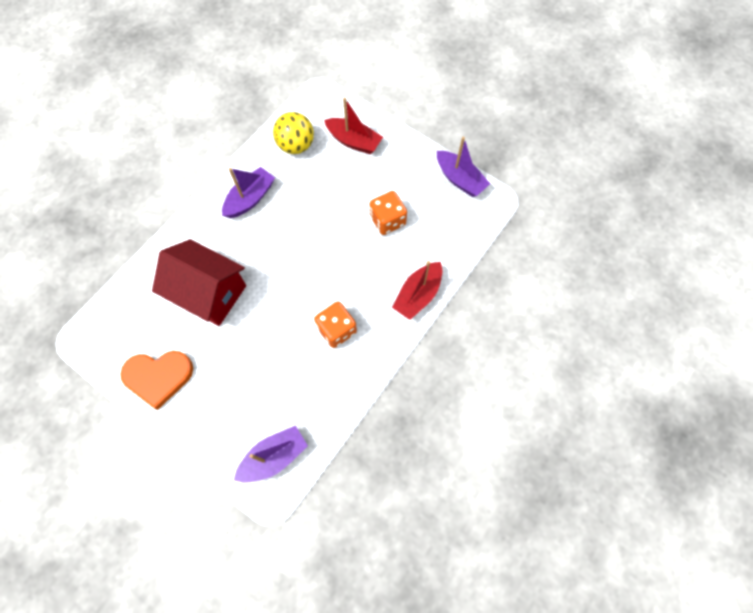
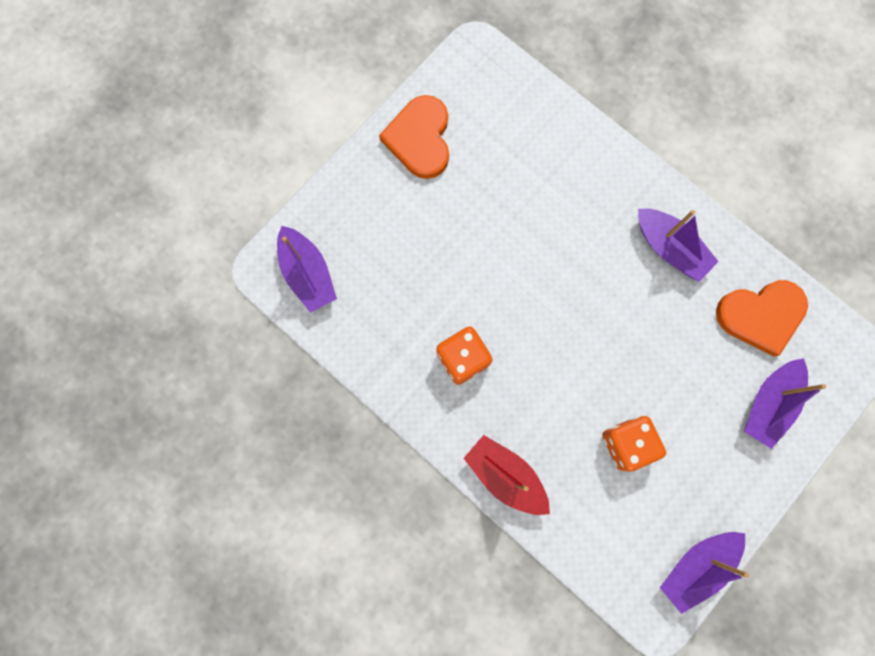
camera: 95 degrees right, 10 degrees up
(209, 293) = (526, 196): red house -> none
(296, 145) = (761, 316): yellow ball -> orange heart
(354, 141) = (768, 404): red boat -> purple boat

